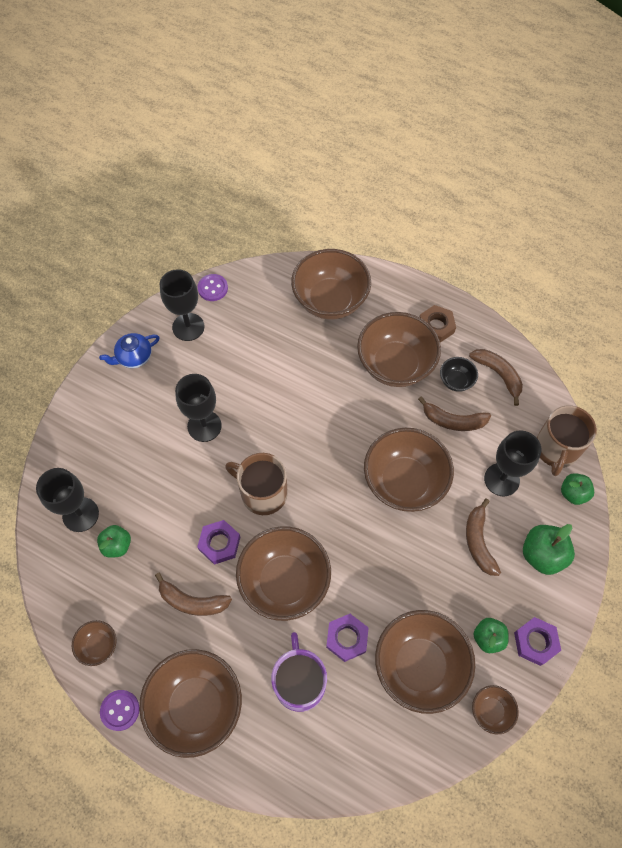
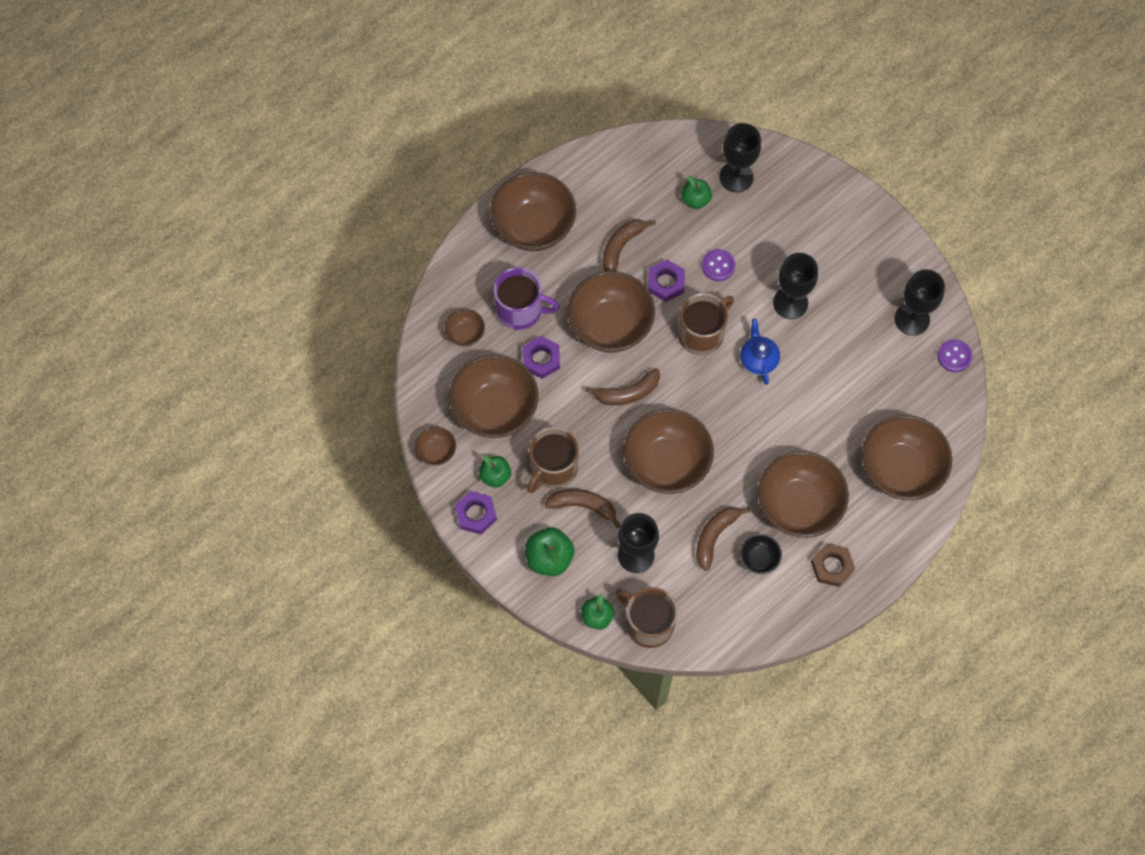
camera: 110 degrees right, 5 degrees up
(98, 645) = (611, 166): brown bowl -> brown bowl (465, 334)
(120, 710) = (553, 170): purple button -> purple button (718, 266)
(134, 357) = (891, 259): blue teapot -> blue teapot (758, 359)
(455, 584) = (553, 468): none -> brown mug
(498, 375) = (751, 605): brown banana -> brown banana (627, 393)

